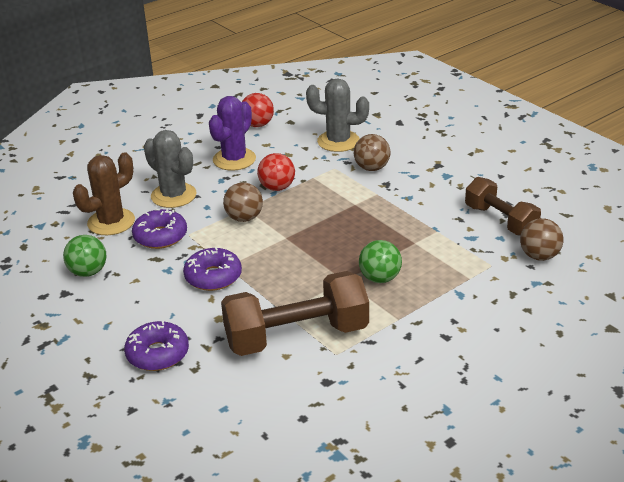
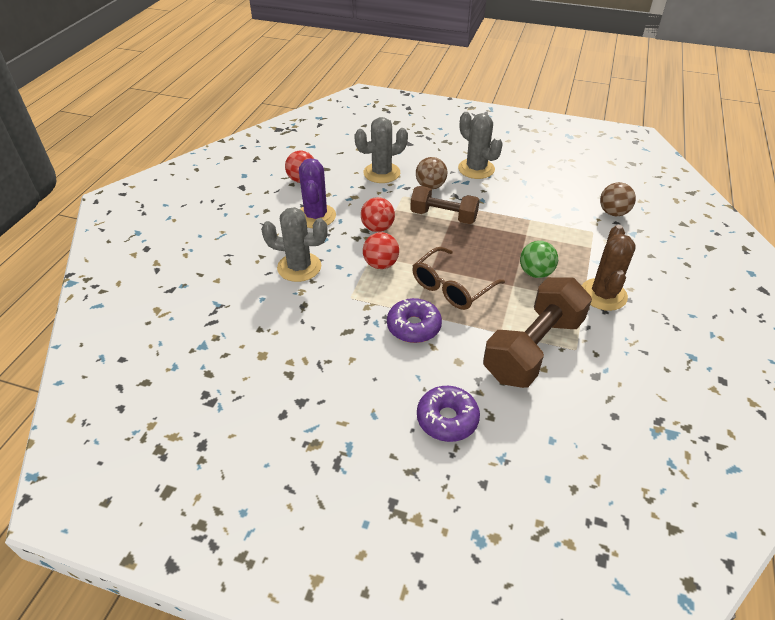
camera: 35 degrees left, 10 degrees up
(88, 272) = (301, 371): green ball -> none
(111, 222) = (269, 314): brown cactus -> brown cactus (603, 294)
(160, 236) = (329, 309): purple donut -> none
(244, 218) = (381, 264): brown ball -> red ball
(285, 259) = (452, 287): none -> brown glasses
(439, 167) = (476, 169): none -> grey cactus
(500, 220) = (561, 195): brown dumbbell -> brown dumbbell (443, 216)

